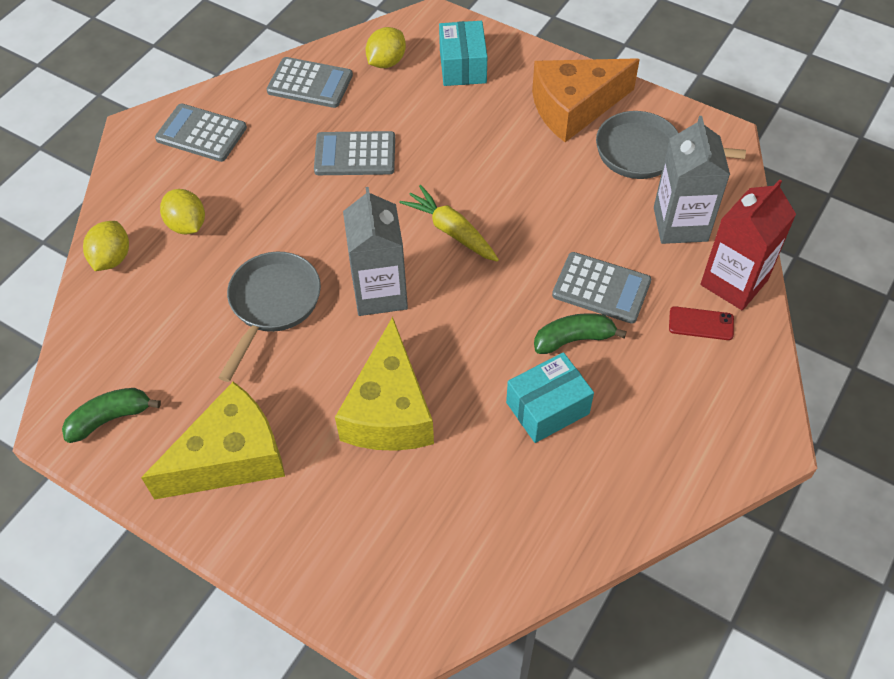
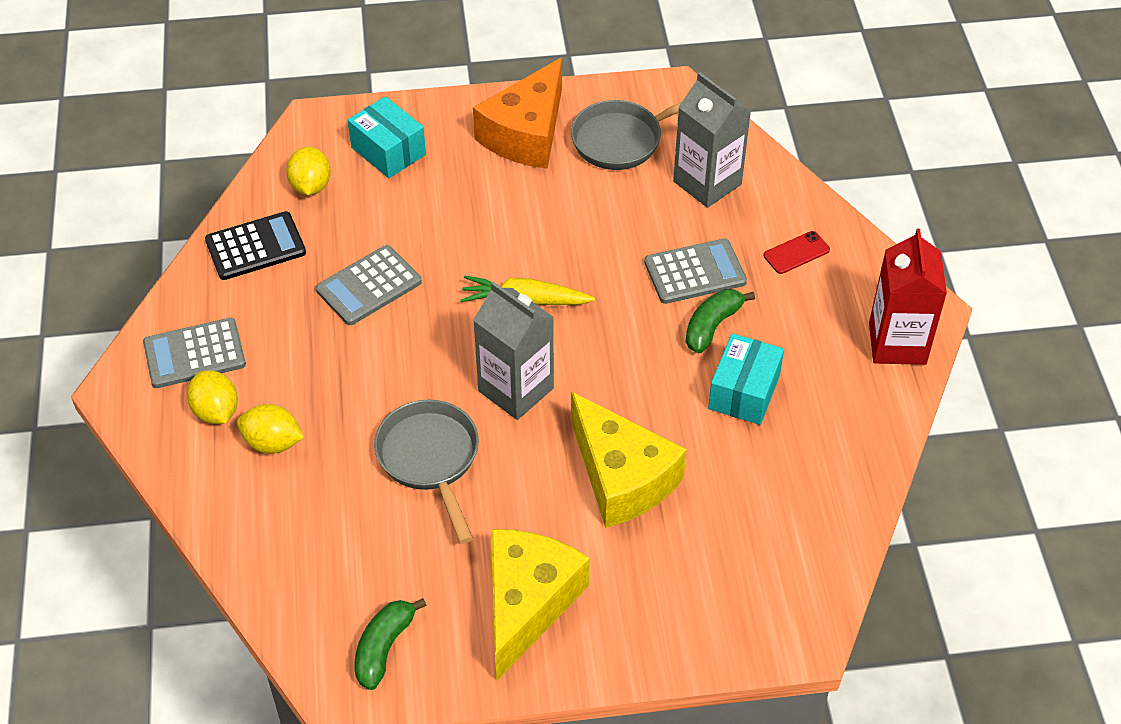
camera: 40 degrees left, 5 degrees down
(112, 258) = (230, 517): yellow lemon -> yellow lemon (216, 411)
(310, 83) = (255, 247): grey calculator -> black calculator
(734, 282) = (791, 205): red carton -> red carton (897, 343)

